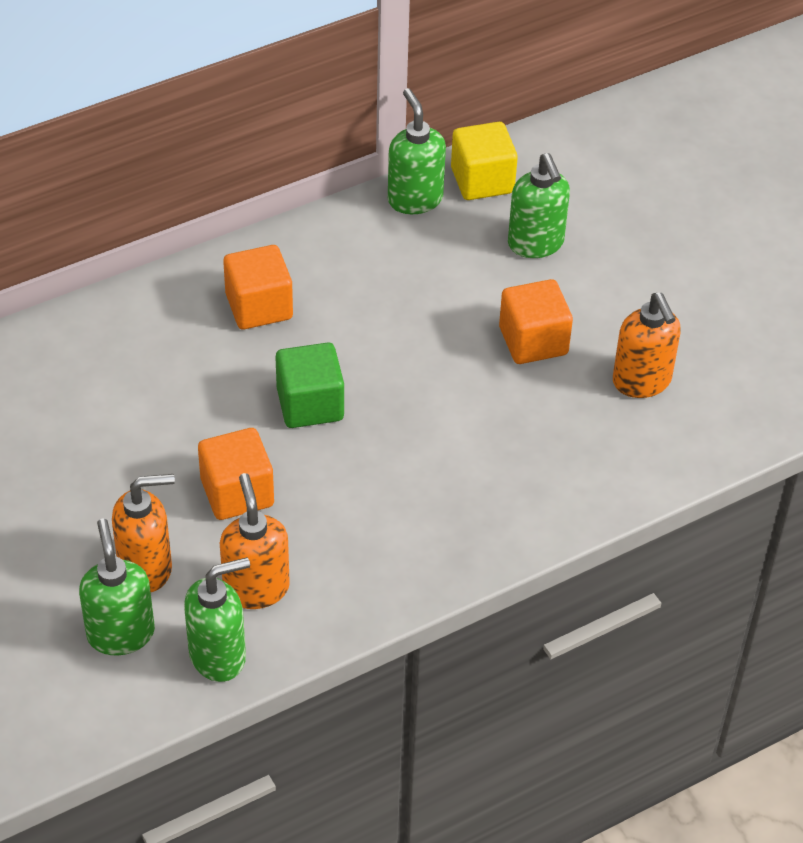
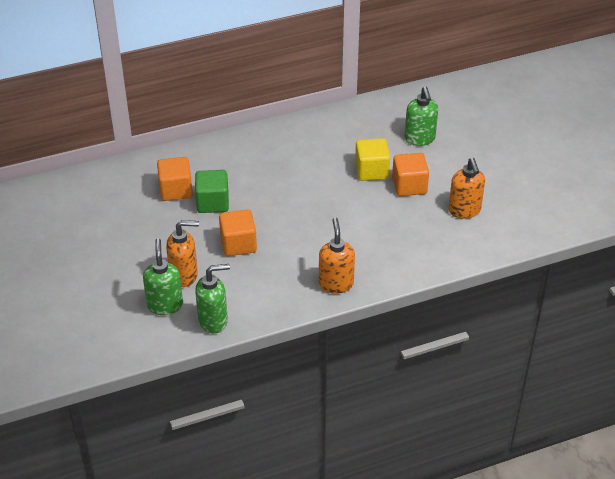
camera: 10 degrees right, 5 degrees down
(256, 588) = (239, 290): orange soap dispenser -> orange soap dispenser (336, 284)
(259, 306) = (267, 157): orange cube -> orange cube (176, 190)
(310, 404) = (284, 205): green cube -> green cube (212, 203)
(415, 199) = (359, 112): green soap dispenser -> none
(482, 180) = (396, 106): yellow cube -> yellow cube (371, 171)

